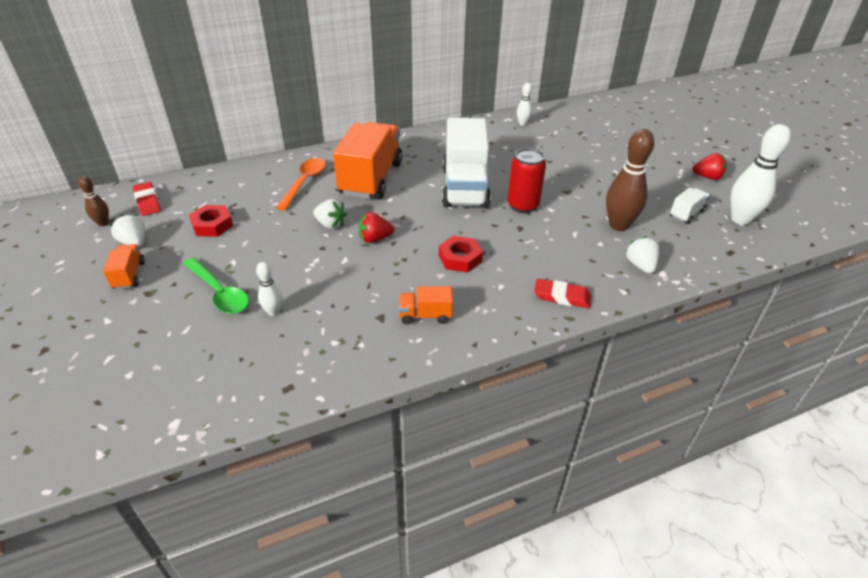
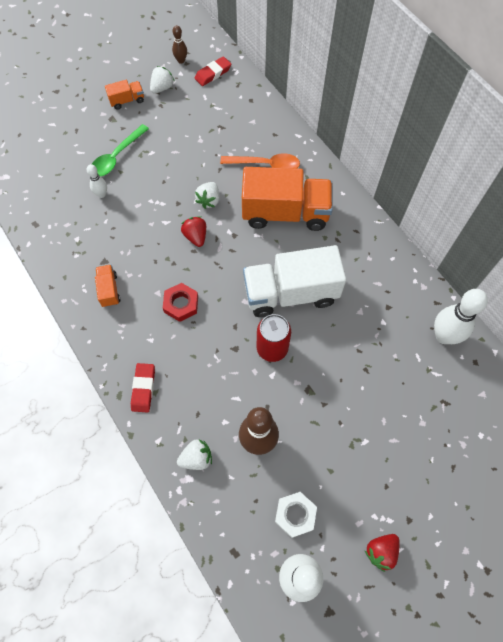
camera: 80 degrees right, 25 degrees up
(212, 225) = (192, 124): red nut -> none
(522, 123) = (444, 336): white bowling pin -> white bowling pin, size x1.95
(686, 214) = (295, 515): white truck -> white nut
(707, 177) = (381, 551): red strawberry -> red strawberry turned 45 degrees clockwise

